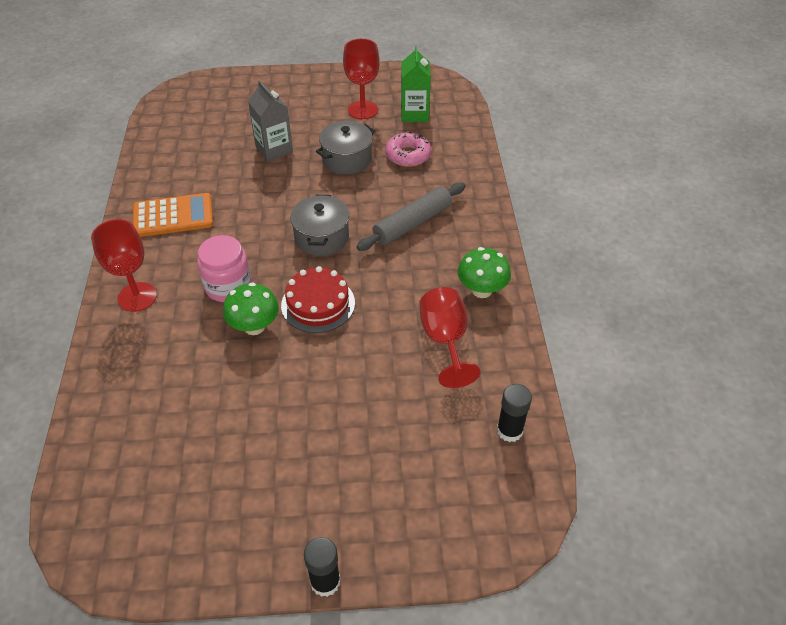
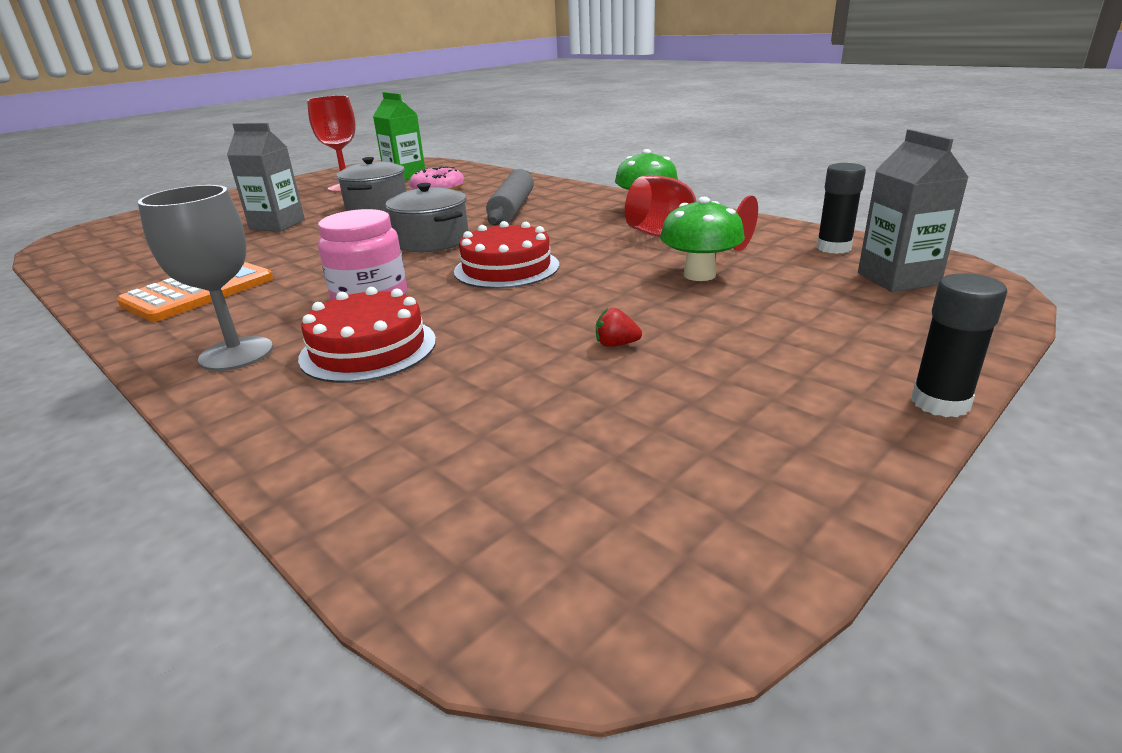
camera: 40 degrees left, 20 degrees down
(137, 297) = (236, 354): red goblet -> grey goblet
(183, 336) = (368, 348): none -> red cake
(254, 326) = (459, 305): green mushroom -> green mushroom (699, 275)
(271, 422) = (616, 344): none -> red strawberry
(483, 490) = (898, 279): none -> grey carton

